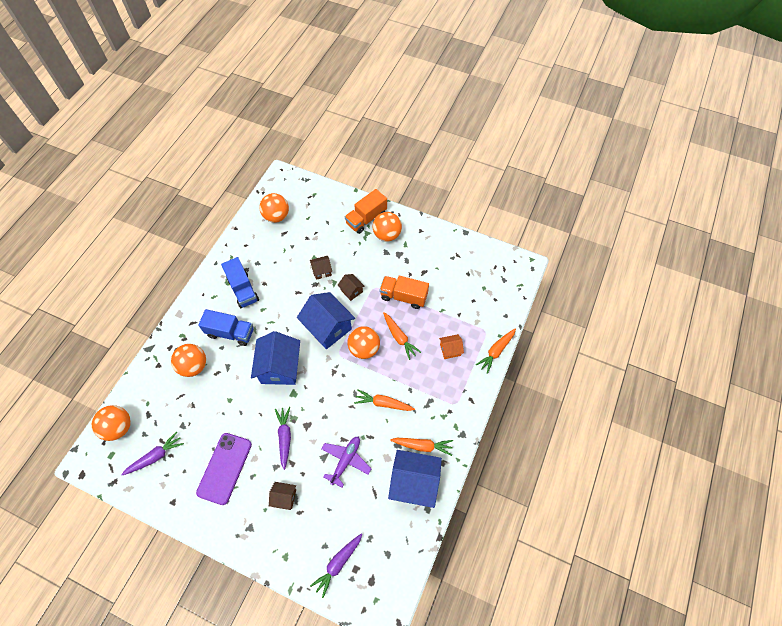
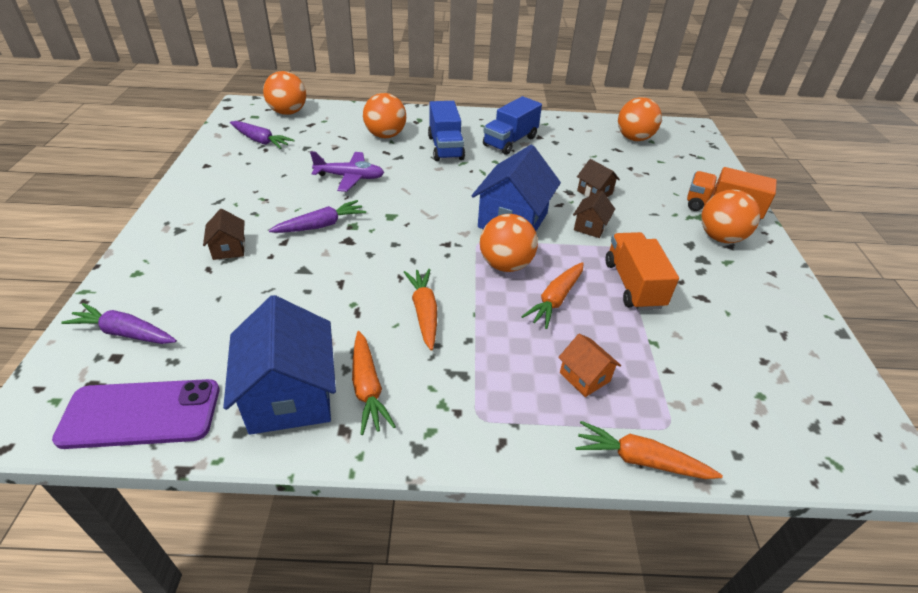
camera: 65 degrees right, 20 degrees down
(224, 468) = (260, 189): purple phone -> purple phone (141, 414)
(280, 367) = (423, 195): blue house -> none
(346, 460) = (305, 295): purple plane -> purple plane (350, 177)

